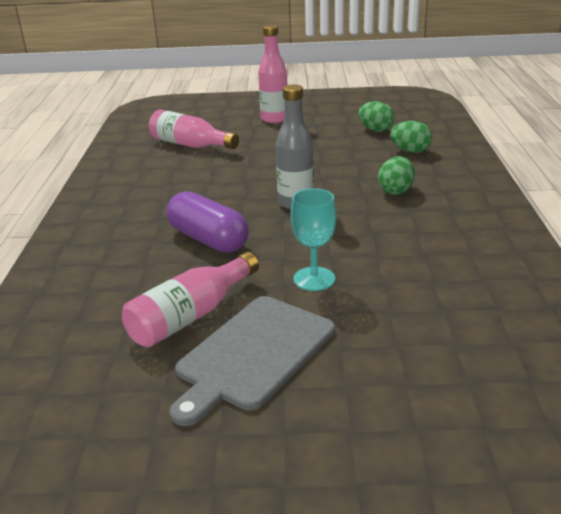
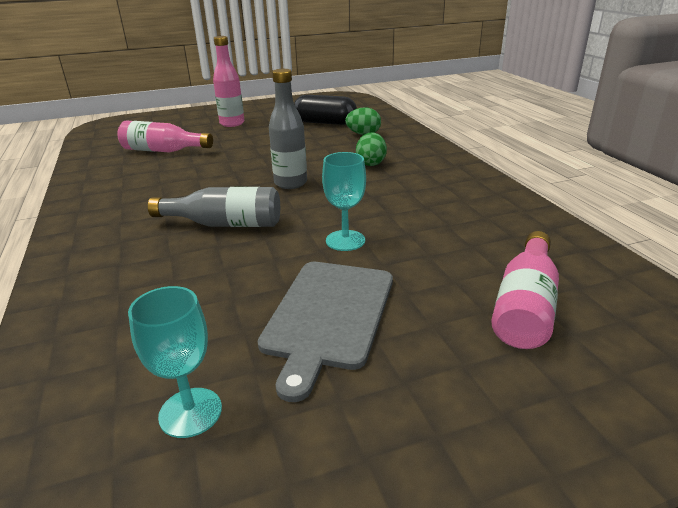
camera: 20 degrees left, 0 degrees up
(96, 412) = (190, 412): none -> turquoise goblet
(191, 315) = (245, 293): pink bottle -> pink bottle (525, 306)
(208, 239) = (225, 224): purple capsule -> grey bottle
(375, 130) = (325, 123): green egg -> black capsule

